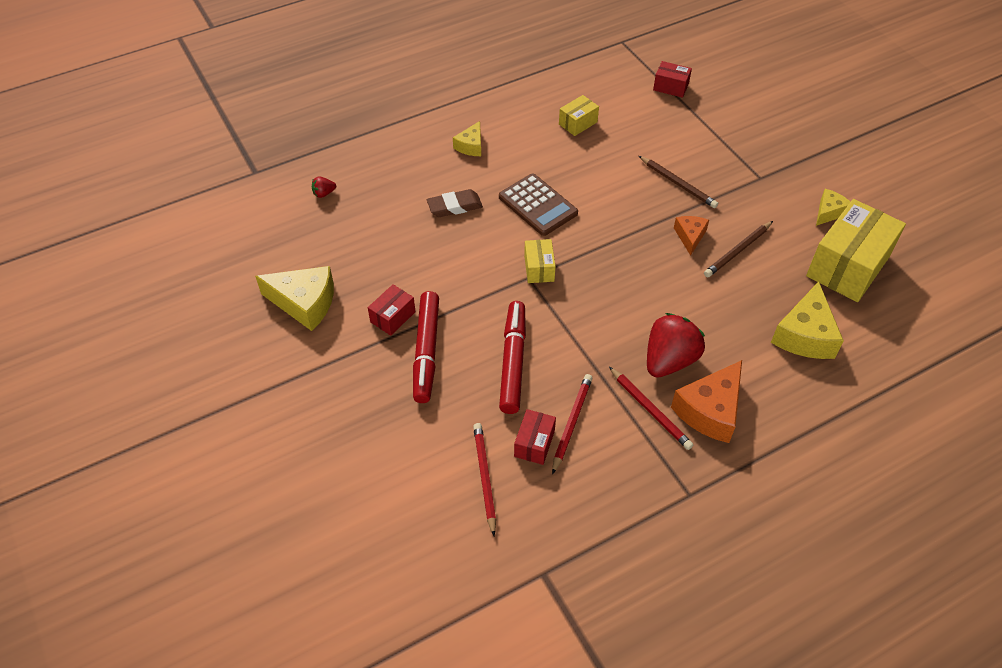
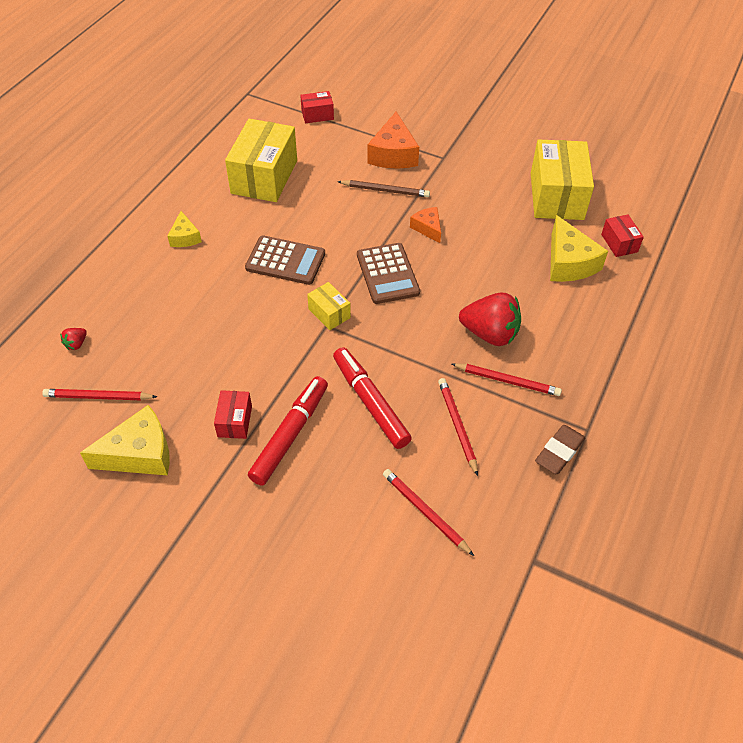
camera: 35 degrees left, 0 degrees up
(308, 243) = (98, 397): none -> red pencil
(426, 351) = (290, 434): red marker -> red marker turned 120 degrees counterclockwise
(454, 206) = (213, 296): brown eraser -> brown eraser (559, 452)
(534, 443) = (442, 460): red box -> red box (619, 243)
(578, 123) = (264, 176): yellow box -> yellow box, size x2.10
(618, 260) = (387, 274): none -> brown calculator
(669, 360) = (490, 334): red strawberry -> red strawberry turned 105 degrees clockwise
(710, 410) = (550, 356): orange cheese -> orange cheese (393, 154)
(737, 251) = (471, 222): brown pencil -> none
(829, 212) = (512, 161): yellow cheese -> none

